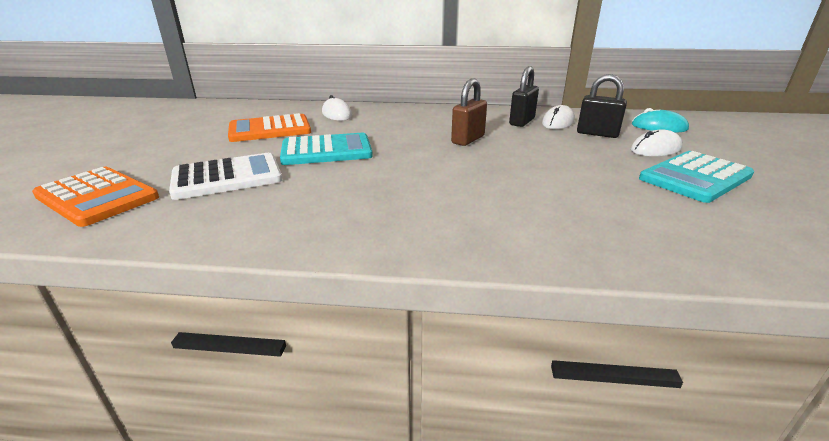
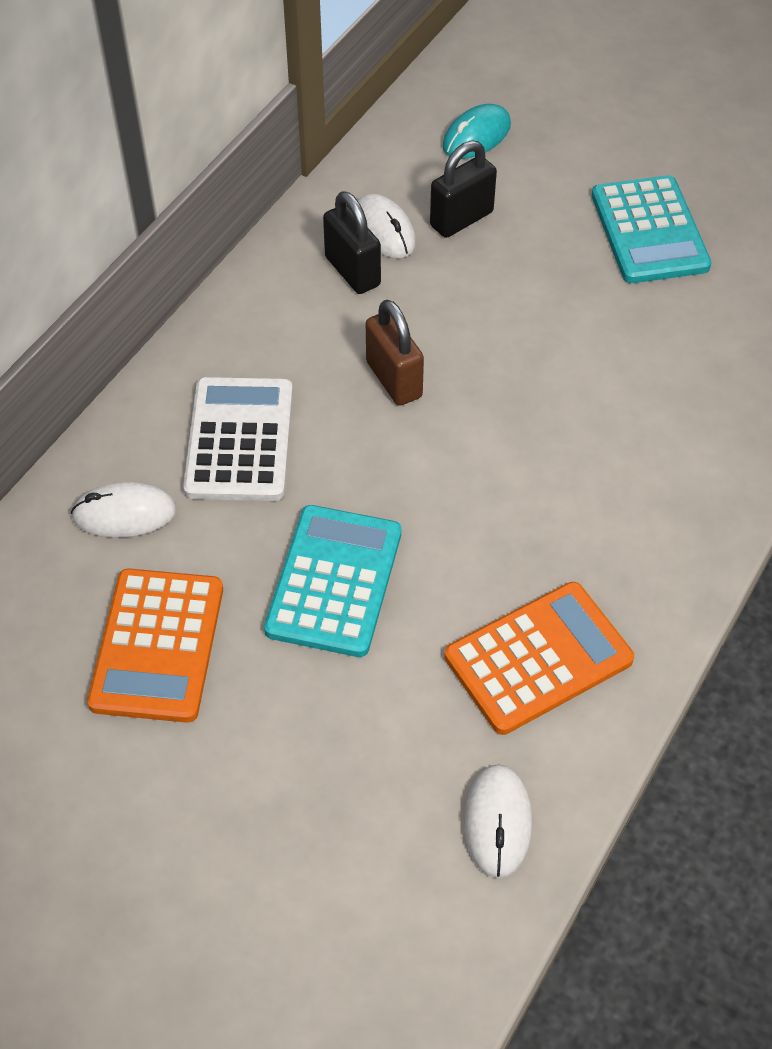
camera: 65 degrees left, 25 degrees up
(97, 197) = (370, 924): orange calculator -> orange calculator (538, 658)
(227, 177) = (380, 738): white calculator -> white calculator (239, 440)
(655, 149) = (551, 201): white mouse -> white mouse (497, 822)

